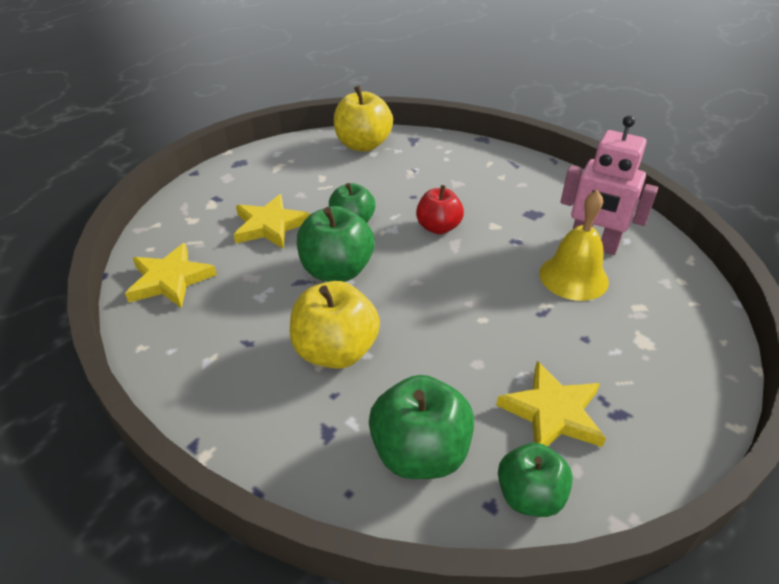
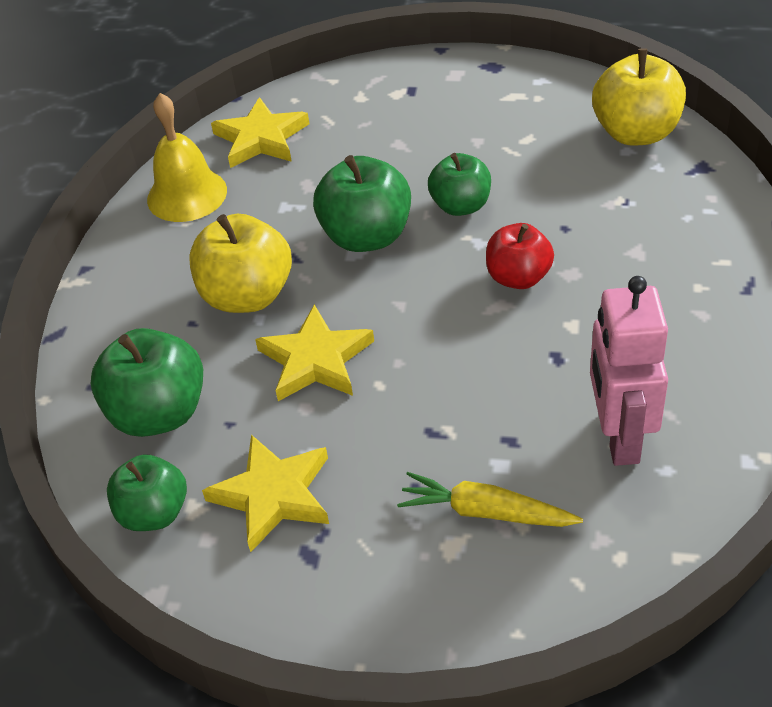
camera: 65 degrees right, 5 degrees up
(270, 226) = (398, 151): yellow star -> yellow star (315, 359)
(573, 277) = (527, 438): yellow bell -> yellow bell (187, 195)
(623, 316) = (486, 512): none -> yellow carrot

